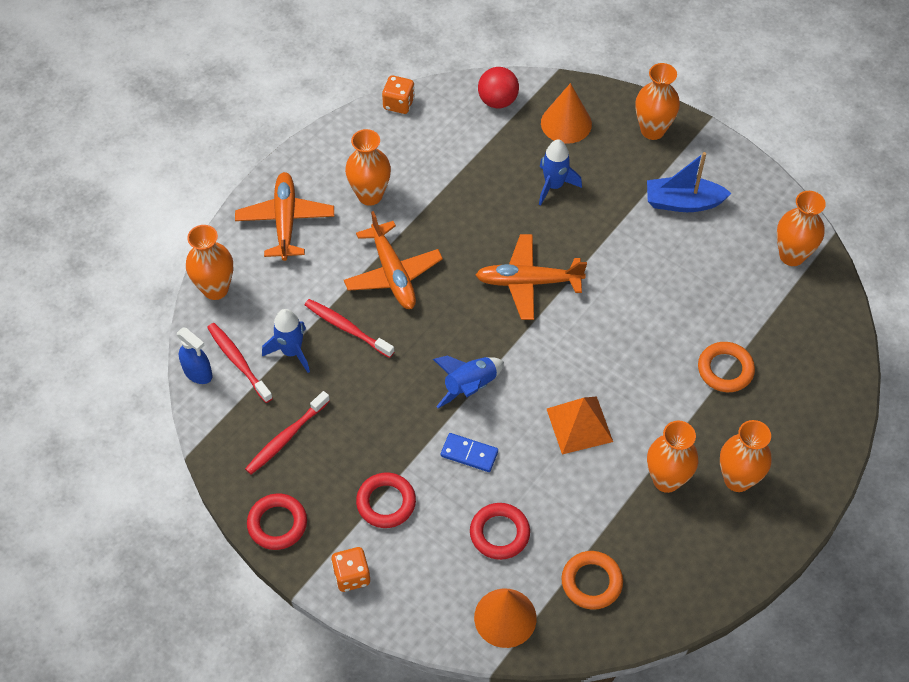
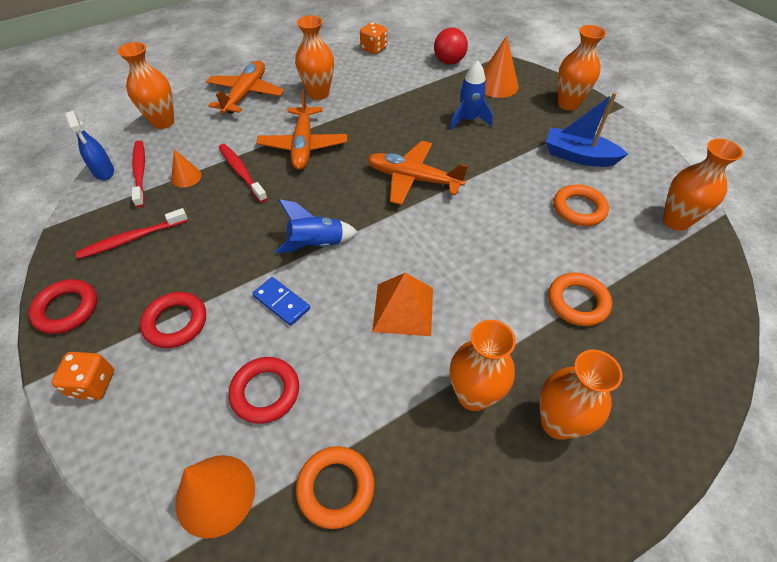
camera: 20 degrees right, 5 degrees down
(291, 351) = (186, 177): blue rocket -> orange cone
(700, 268) = (579, 209): none -> orange ring

